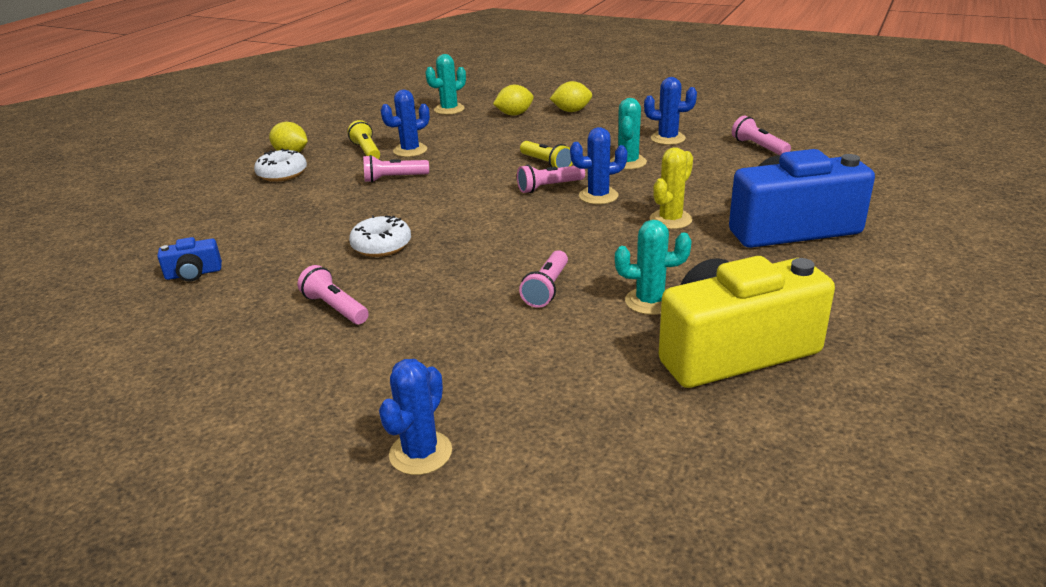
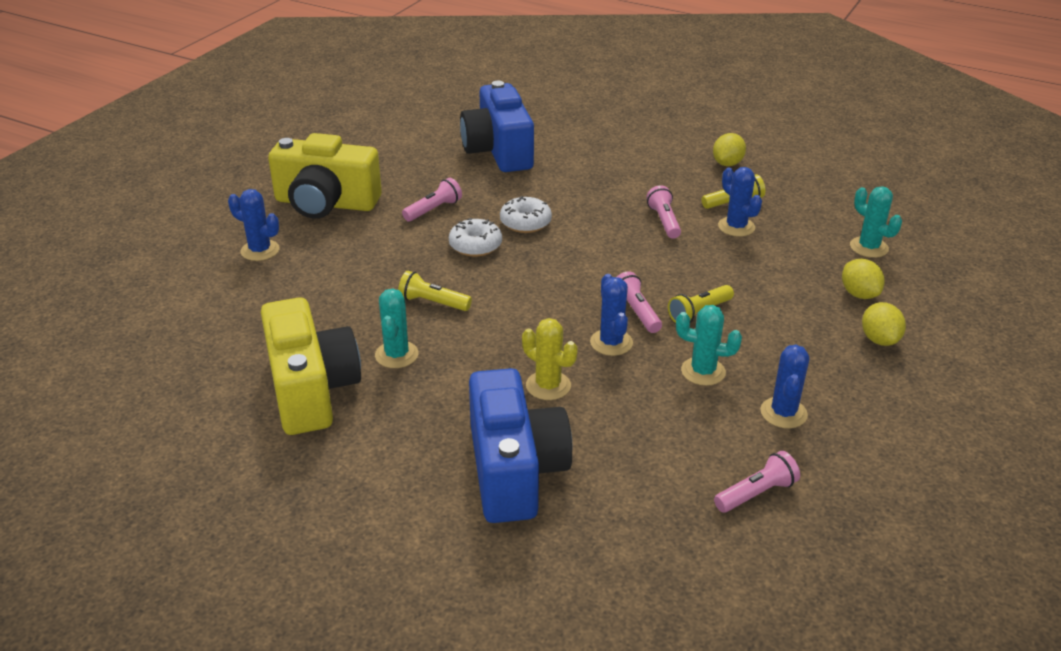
camera: 90 degrees right, 5 degrees up
(193, 274) = (498, 151): blue camera -> blue camera, size x2.38
(282, 174) = (677, 164): white donut -> white donut (475, 245)
(287, 405) = (326, 203): none -> yellow camera
(547, 289) = (433, 302): pink flashlight -> yellow flashlight

